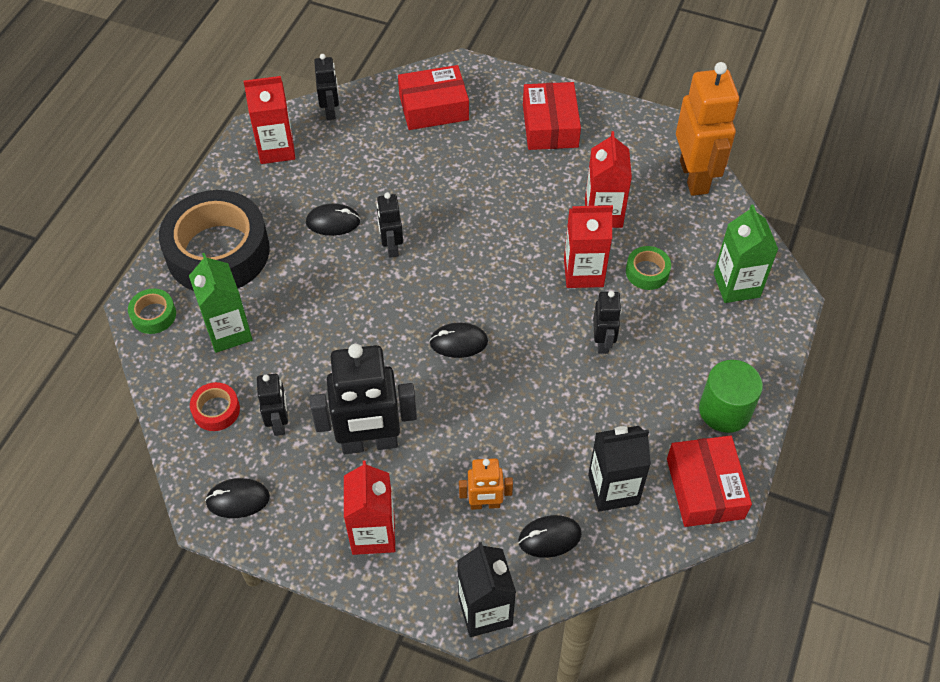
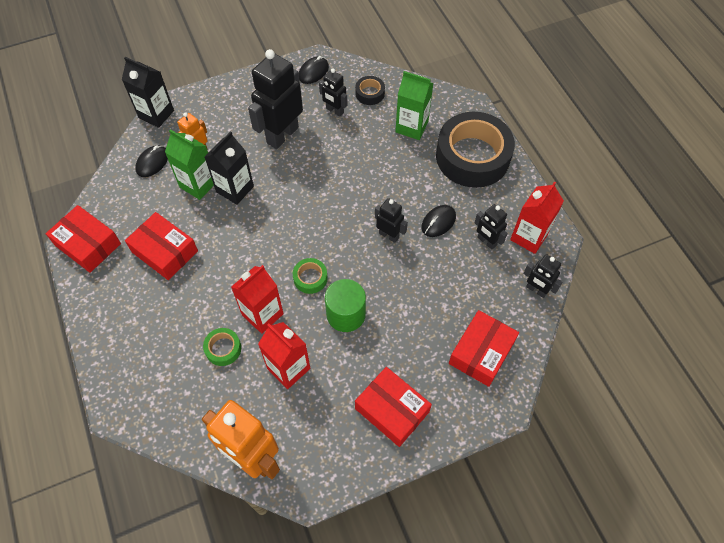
camera: 135 degrees right, 5 degrees up
(153, 315) = (456, 105): green tape -> green tape (310, 278)
(216, 410) = (370, 93): red tape -> black tape
(373, 533) = (238, 104): red carton -> none
(458, 342) = (292, 214): black mouse -> none
(603, 342) = (211, 280): black robot -> black robot (486, 241)
(613, 489) = (138, 207): black carton -> black carton (235, 189)
(626, 410) = (165, 252): none -> red box
(725, 410) = (106, 296): green cylinder -> green cylinder (346, 314)
(736, 285) = (157, 389): green carton -> green carton (198, 184)

